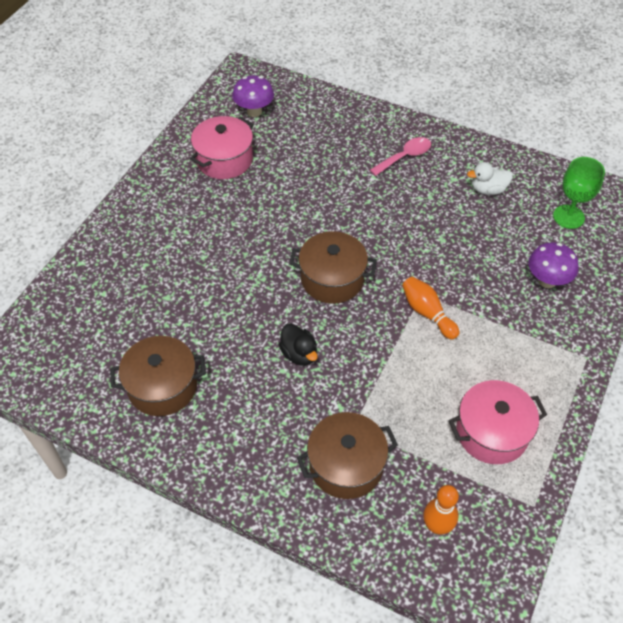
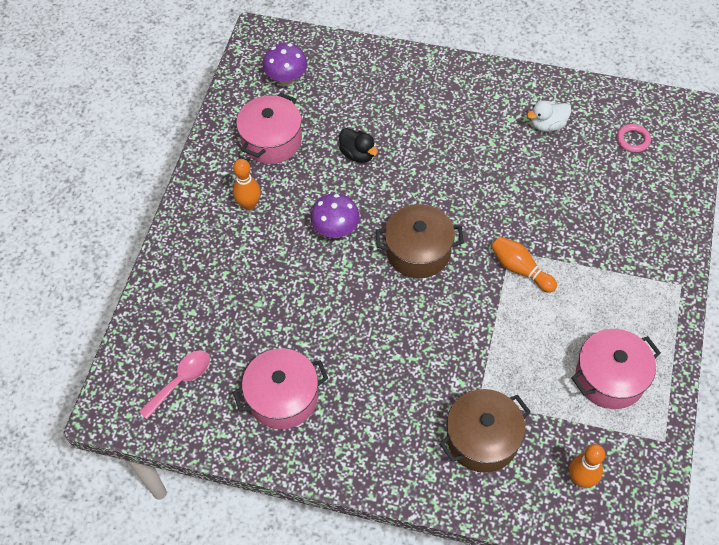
camera: 10 degrees left, 5 degrees up
(162, 386) = (283, 397): brown pot -> pink pot
(186, 210) = (249, 204): none -> orange bowling pin
(299, 354) = (407, 336): black duck -> black duck (358, 154)
(405, 157) = (456, 103): pink spoon -> pink spoon (181, 381)
(547, 281) = (627, 213): purple mushroom -> purple mushroom (336, 230)
(568, 217) = (632, 140): green goblet -> pink ring

